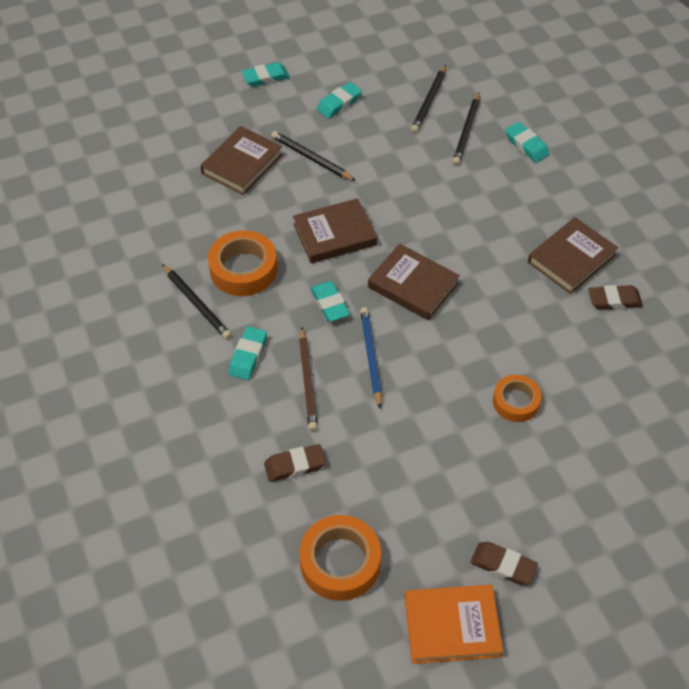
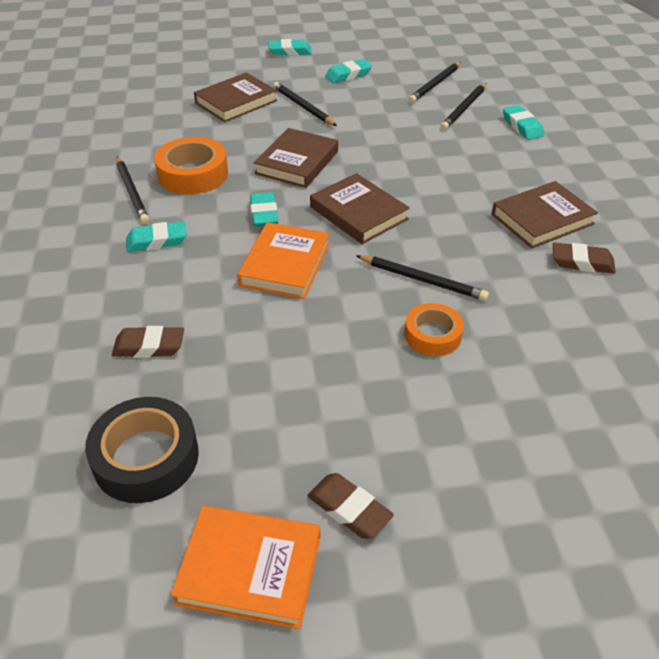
camera: 15 degrees right, 10 degrees down
(248, 356) = (157, 241): turquoise eraser -> turquoise eraser turned 45 degrees clockwise
(307, 381) = (206, 273): brown pencil -> none
(335, 234) = (297, 162): brown book -> brown book turned 60 degrees counterclockwise
(340, 562) = (146, 457): orange tape -> black tape
(371, 357) = (285, 265): blue pencil -> orange book
(490, 348) = (422, 280): none -> black pencil

